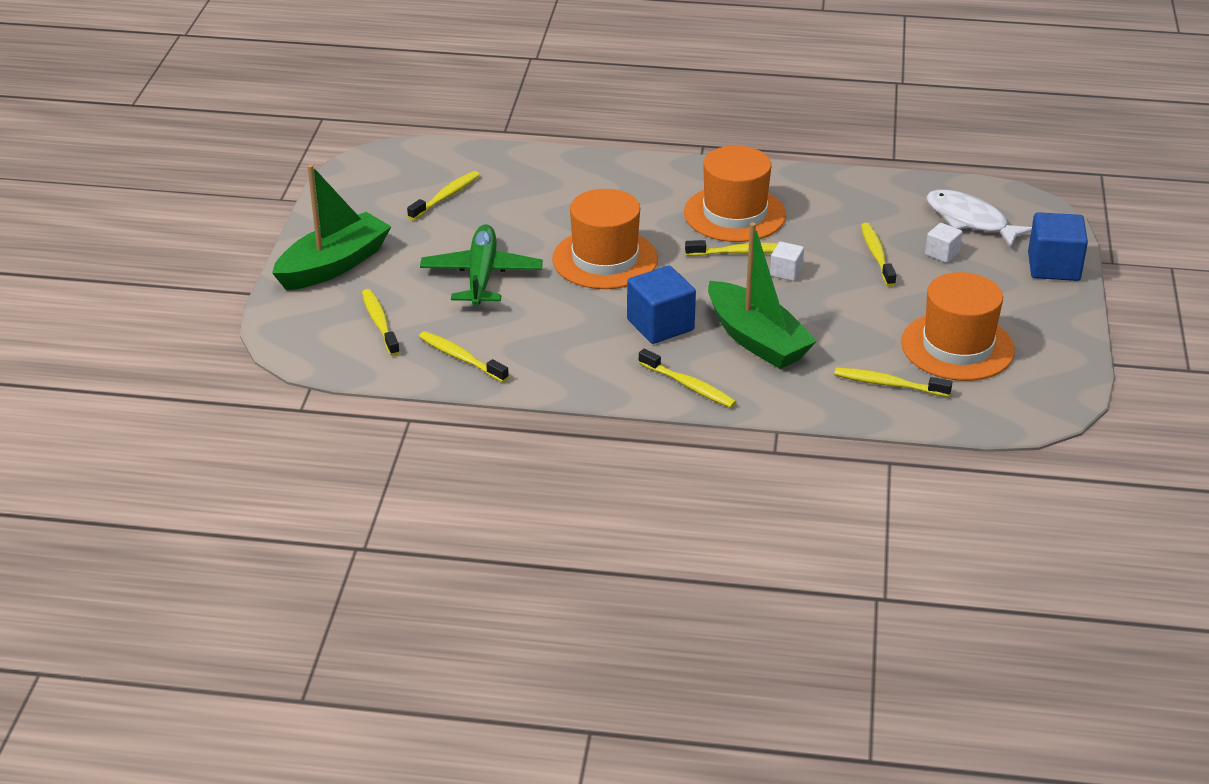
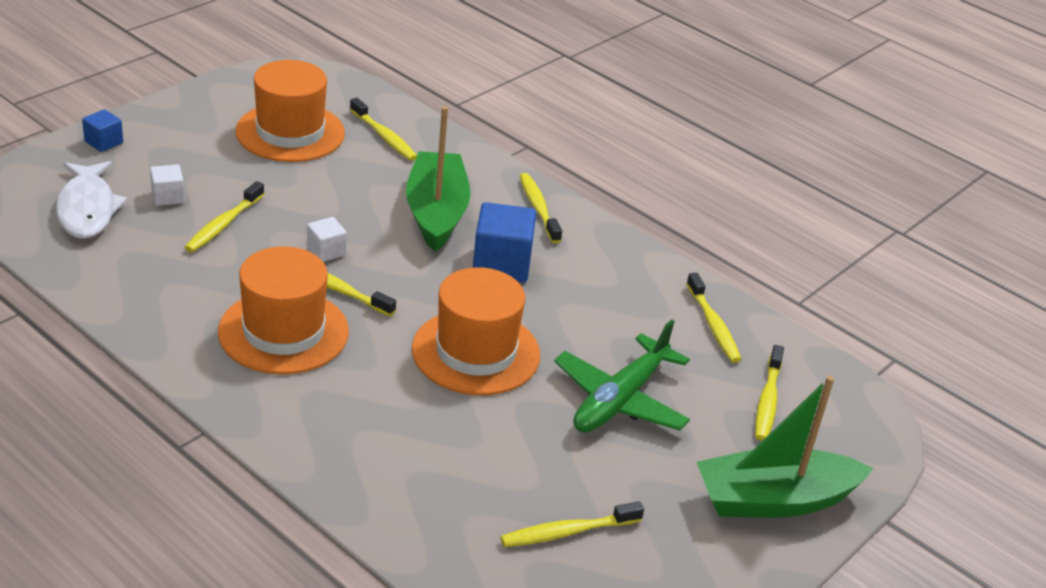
camera: 150 degrees left, 0 degrees up
(1053, 267) = (104, 142): blue cube -> blue cube, size x0.54

